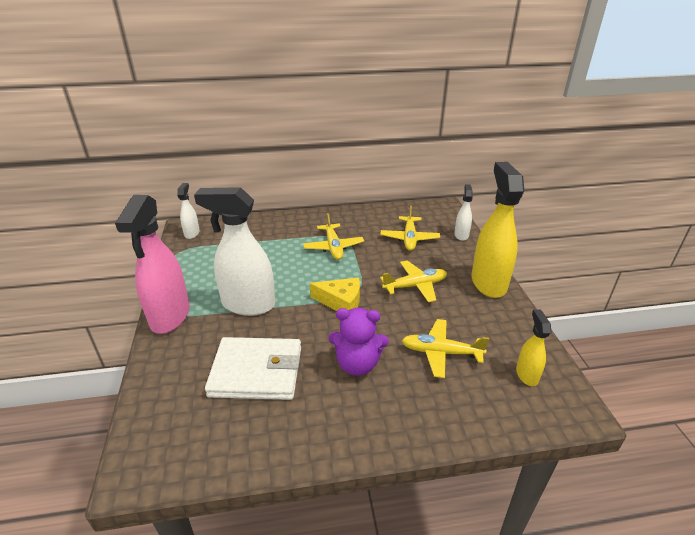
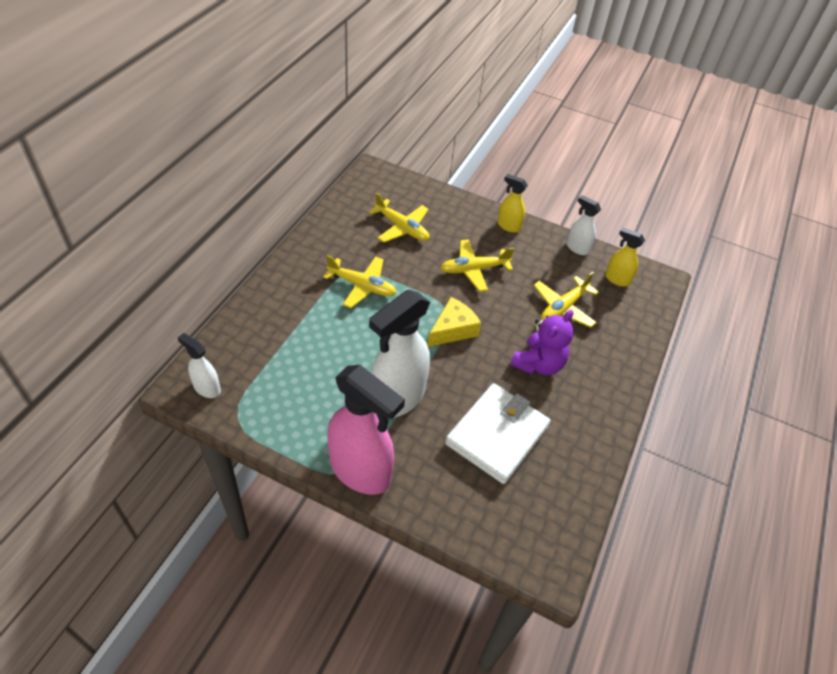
camera: 60 degrees left, 15 degrees up
(415, 286) = (474, 269): yellow plane -> yellow plane turned 120 degrees counterclockwise
(461, 235) = (430, 194): white spray bottle -> white spray bottle (577, 248)
(488, 283) = (508, 226): yellow spray bottle -> yellow spray bottle, size x0.49

